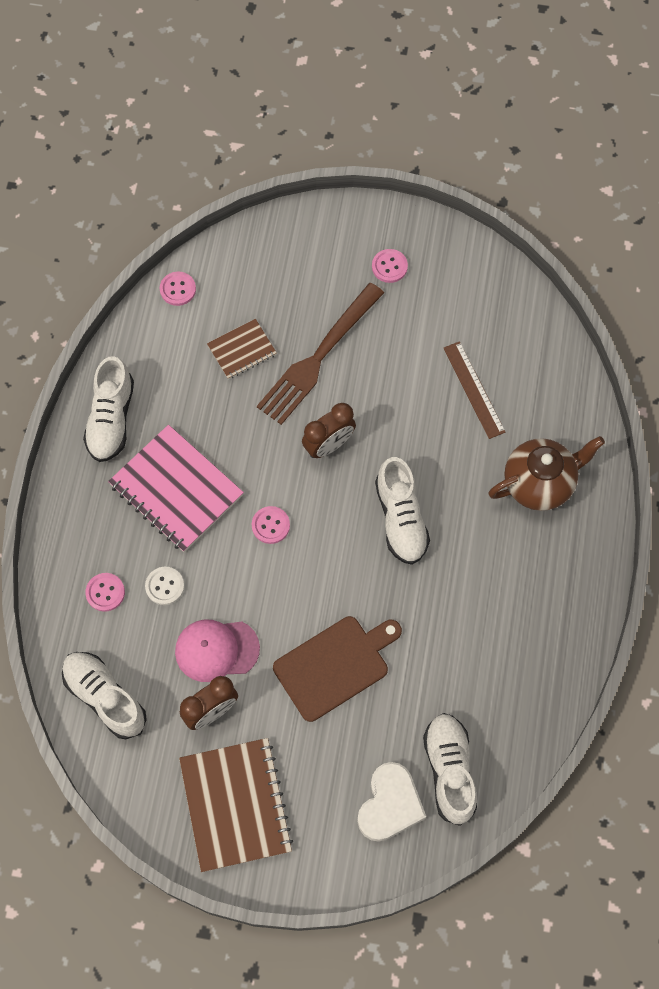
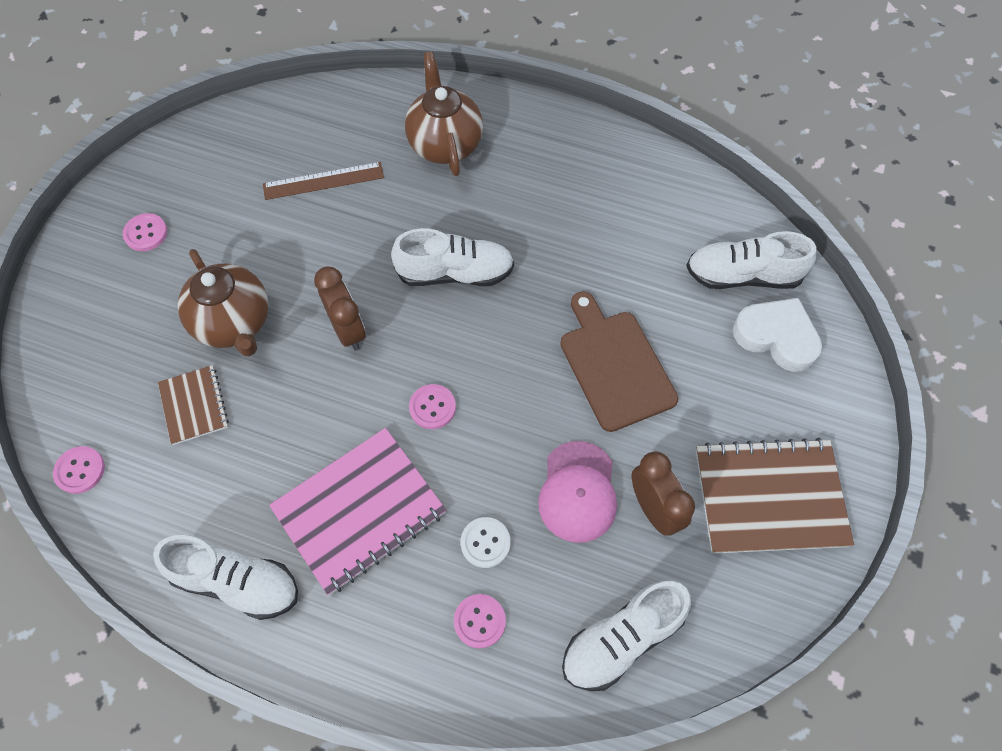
camera: 80 degrees left, 5 degrees down
(318, 358) = (234, 324): brown fork -> brown teapot

